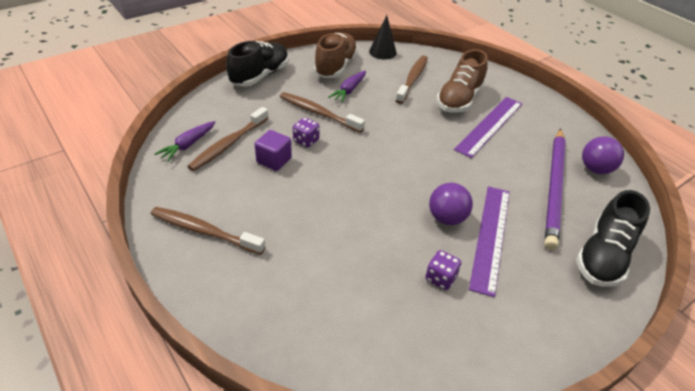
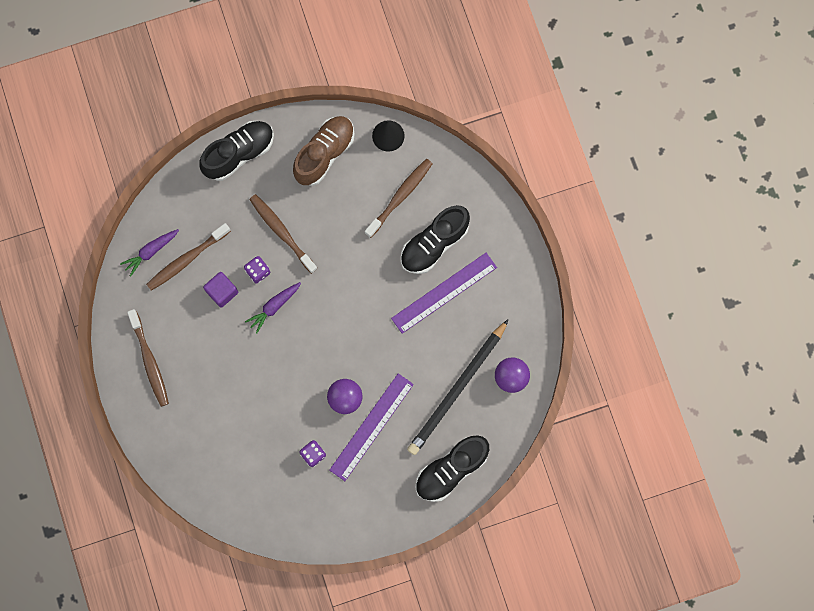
camera: 20 degrees right, 35 degrees up
(204, 231) = (150, 361): brown toothbrush -> brown toothbrush turned 150 degrees counterclockwise
(349, 90) = (324, 201): purple carrot -> purple carrot (274, 307)
(459, 99) = (434, 244): brown shoe -> black shoe
(554, 187) = (457, 389): purple pencil -> black pencil

